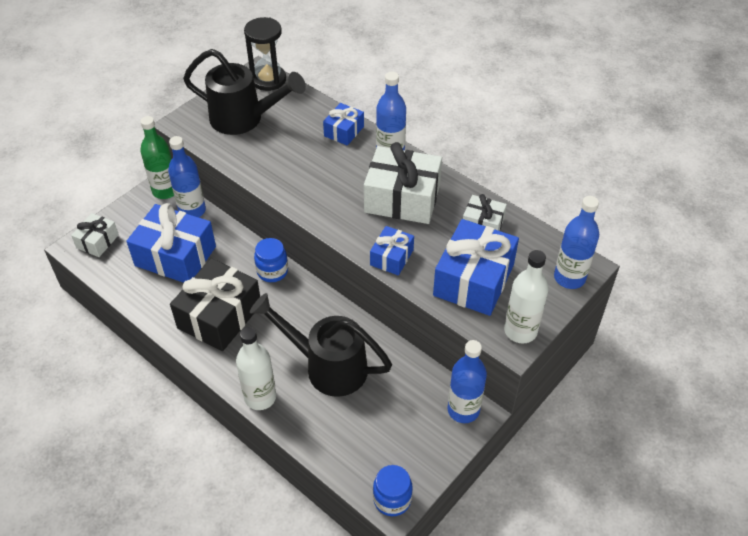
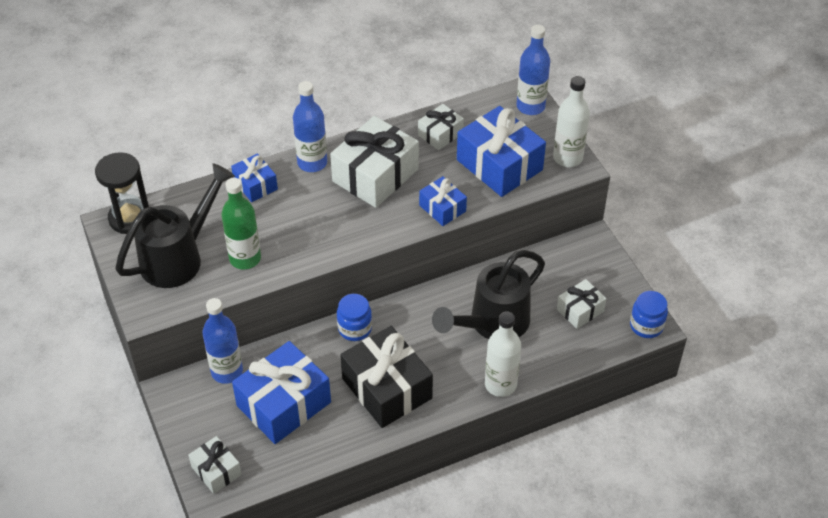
camera: 65 degrees left, 0 degrees up
(165, 191) = (179, 388): green bottle -> green bottle (245, 258)
(380, 432) = (580, 310): none -> white gift
(463, 410) = (585, 247): blue bottle -> none

